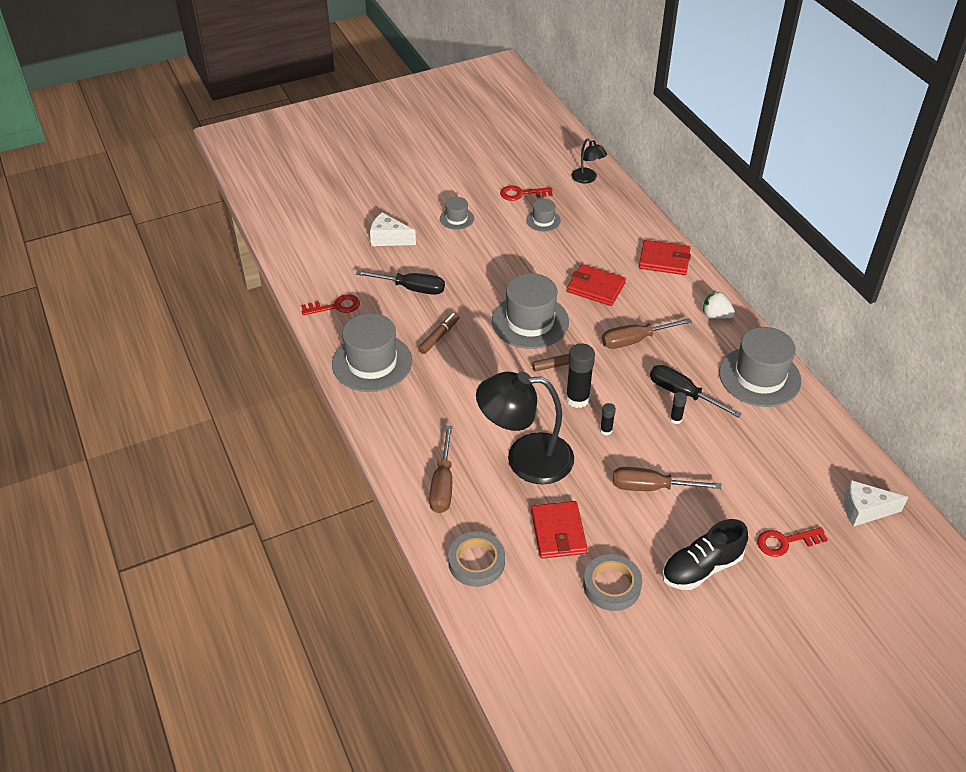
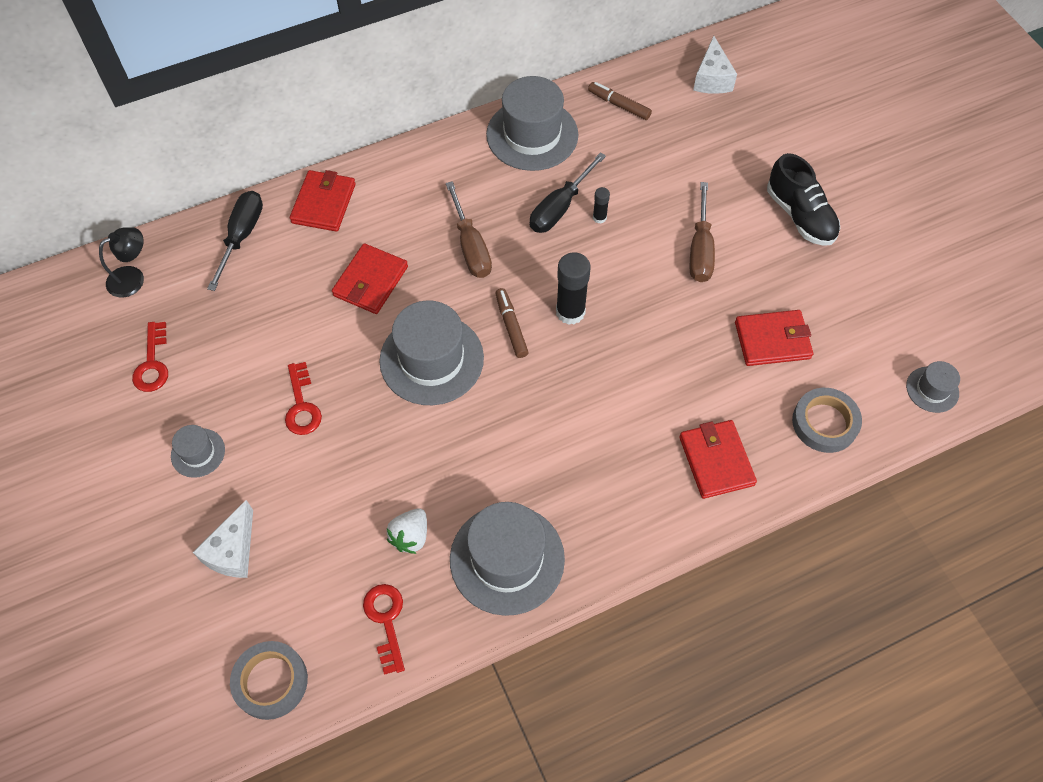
camera: 90 degrees left, 15 degrees up
(411, 288) = (353, 512): black screwdriver -> black screwdriver (241, 236)
(439, 336) = (457, 471): brown marker -> brown marker (619, 105)
(443, 484) = (716, 461): brown screwdriver -> red wallet
(525, 458) = (669, 370): black lamp -> none
(543, 220) = (220, 337): grey hat -> grey hat (932, 389)
(606, 430) = (620, 286): black glue stick -> none
(612, 585) = (834, 294): grey tape -> grey tape (271, 681)
(716, 315) = (430, 162): white strawberry -> white strawberry (410, 536)
(785, 542) = (758, 145): red key -> red key (302, 405)

